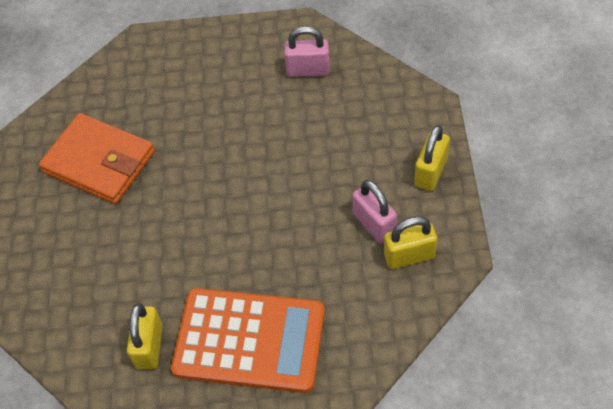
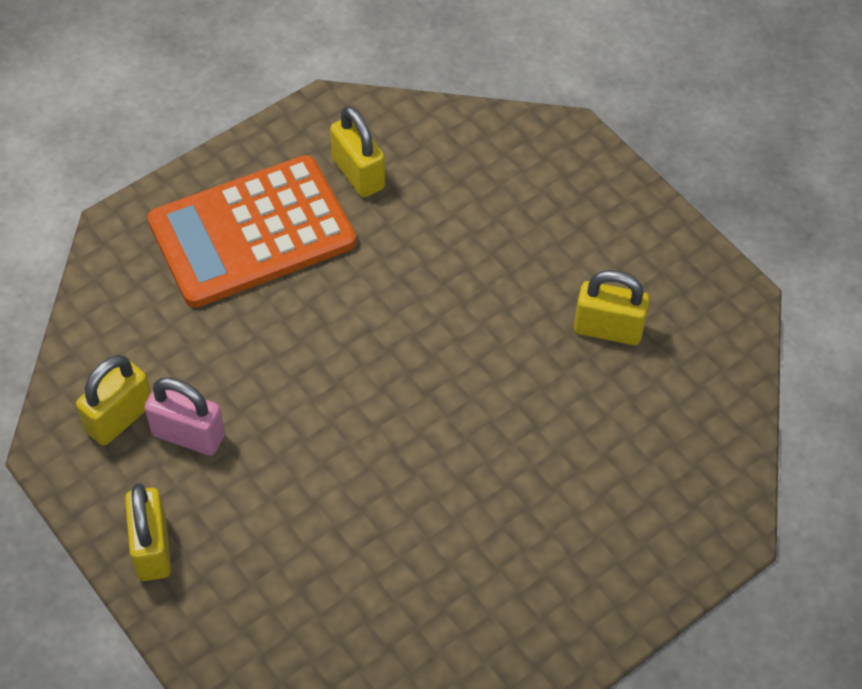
camera: 140 degrees right, 0 degrees up
(99, 162) = (608, 329): orange wallet -> yellow padlock
(308, 70) = (436, 620): pink padlock -> none

